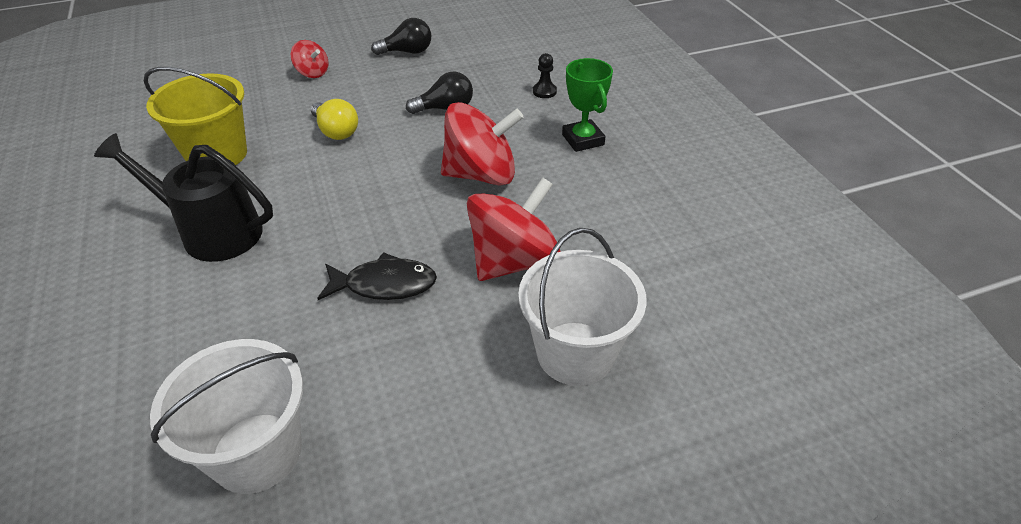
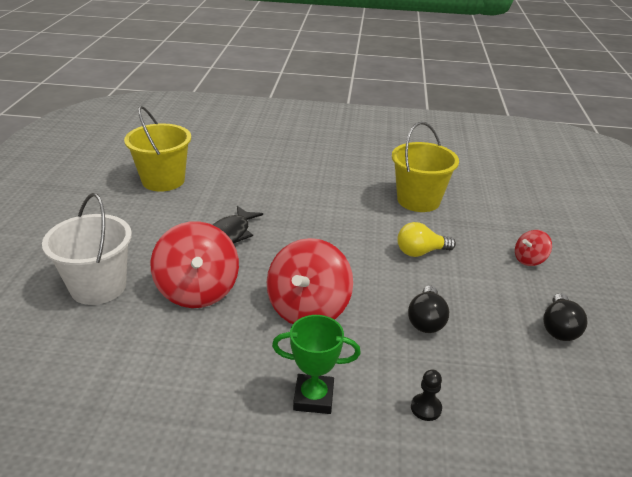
camera: 115 degrees right, 10 degrees down
(212, 232) = (333, 189): black watering can -> none
(257, 452) = (163, 180): white bucket -> yellow bucket

